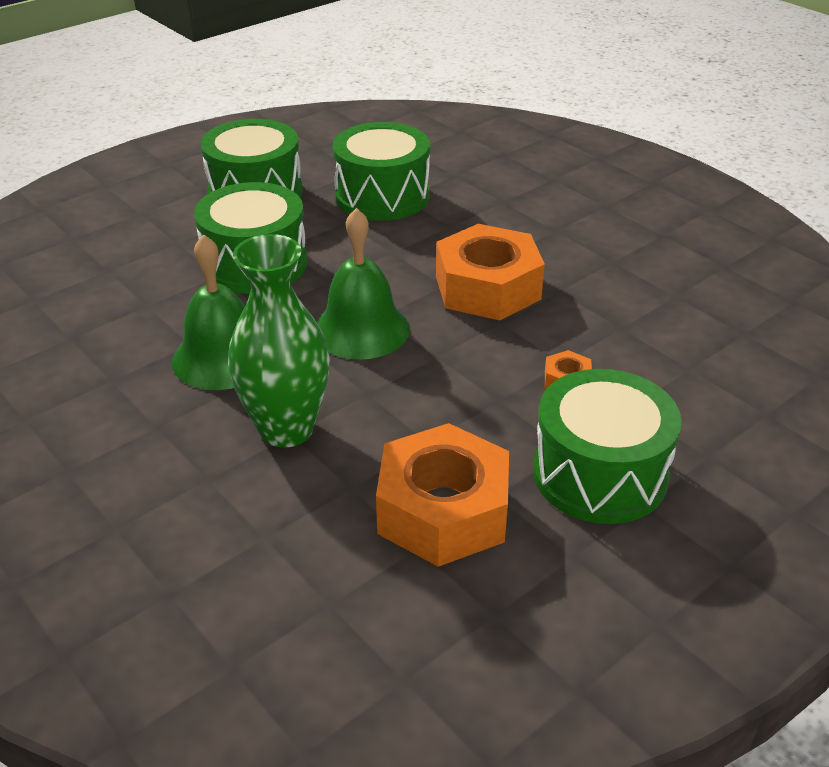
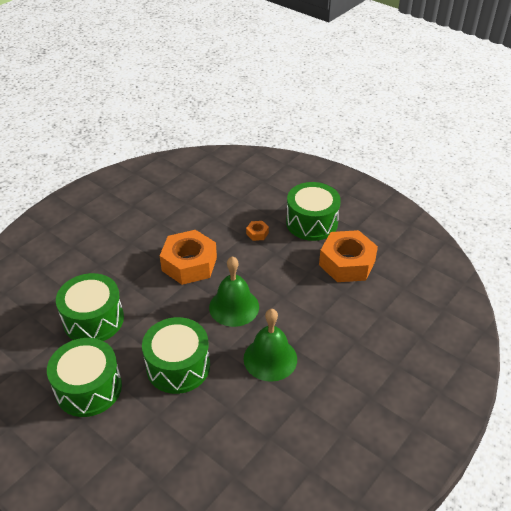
camera: 100 degrees left, 5 degrees up
(286, 429) = (316, 320): green vase -> none

